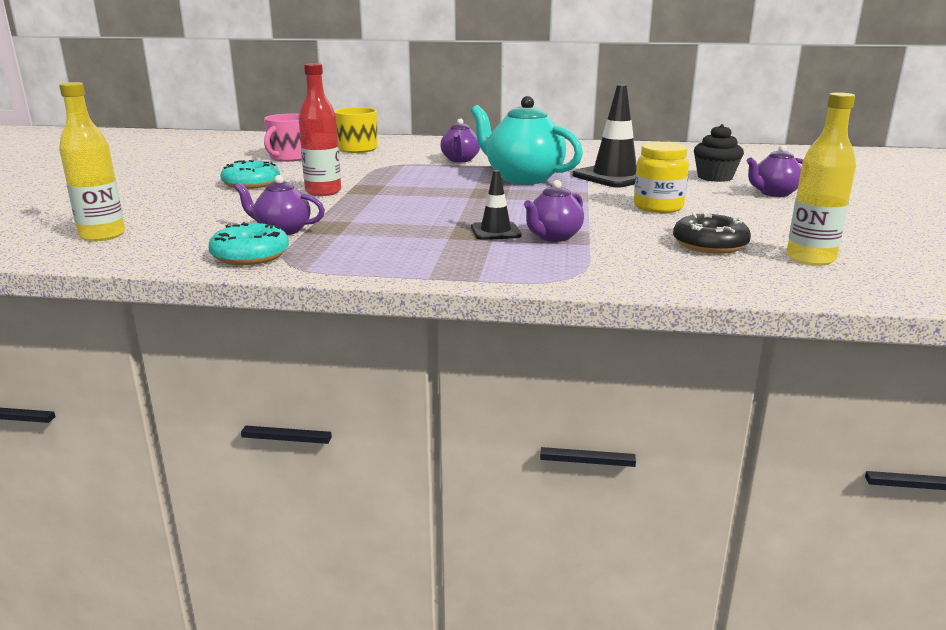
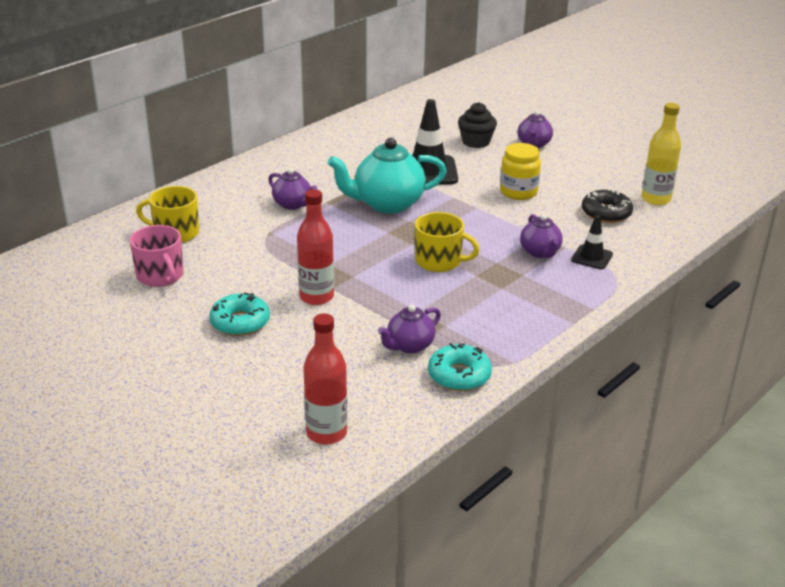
camera: 55 degrees left, 10 degrees up
(102, 235) = (326, 433): yellow bottle -> red bottle
(456, 210) = (439, 261): none -> yellow mug
(495, 231) = (507, 266): black traffic cone -> black traffic cone (592, 257)

